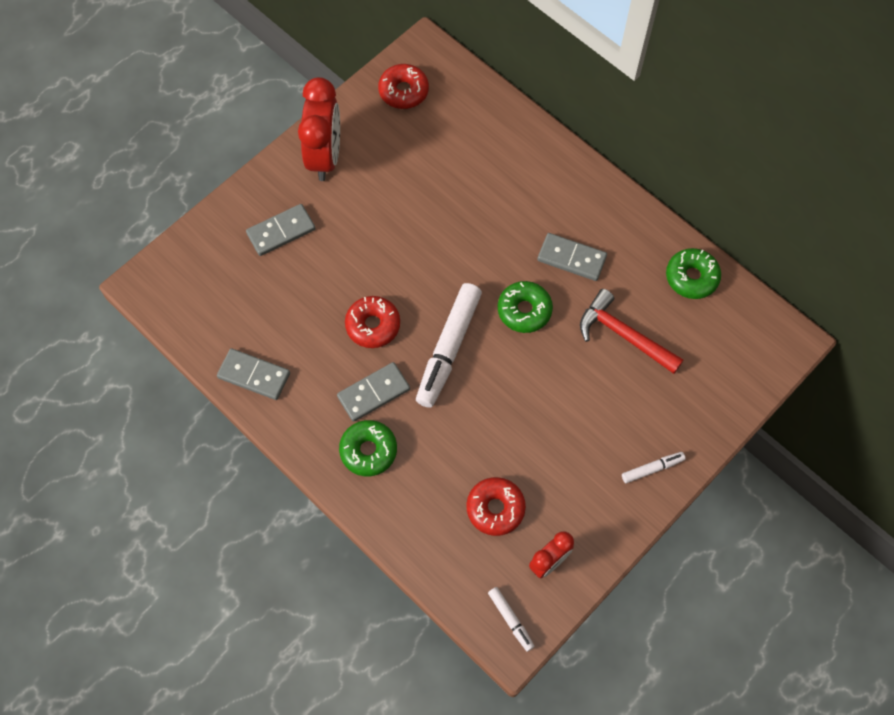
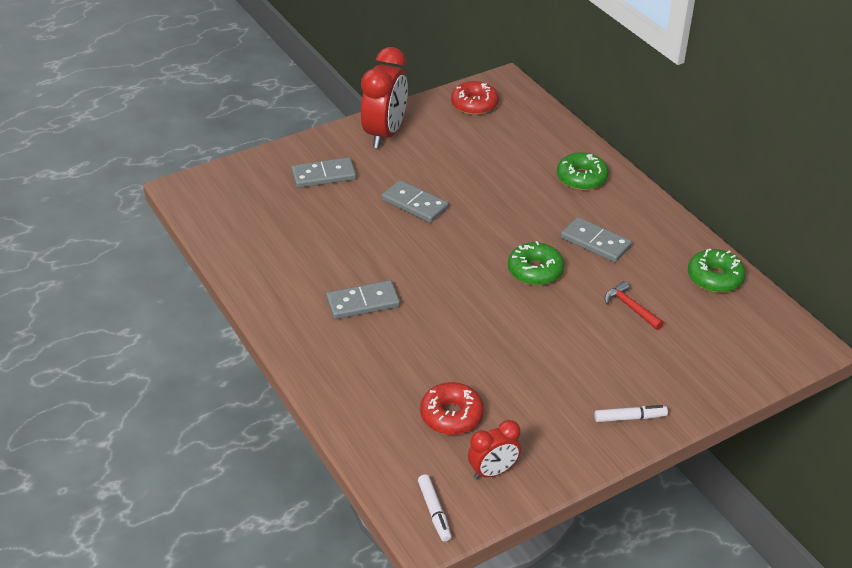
camera: 15 degrees right, 25 degrees down
(254, 375) = (254, 268): grey domino -> grey domino (415, 204)
(368, 451) = (340, 344): green donut -> green donut (581, 178)
(373, 325) = (382, 254): red donut -> none
(448, 349) = (449, 285): white marker -> none
(623, 335) = (630, 307): red hammer -> red hammer, size x0.59

